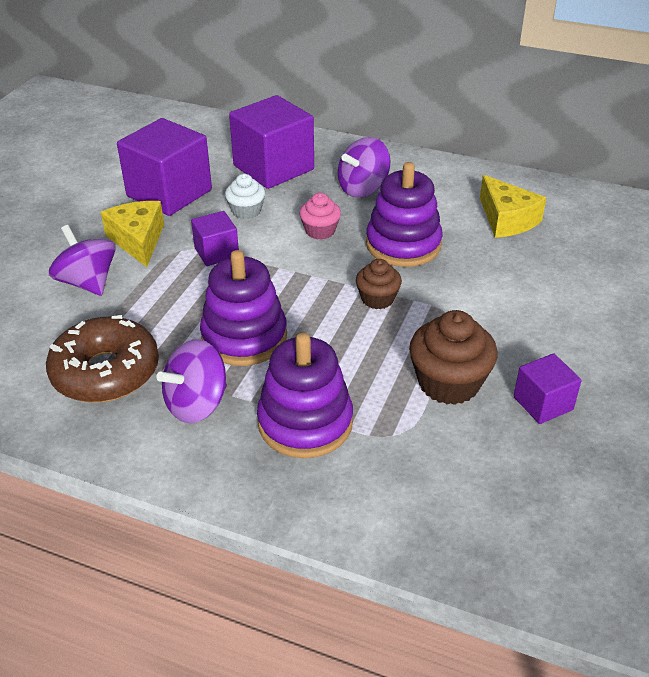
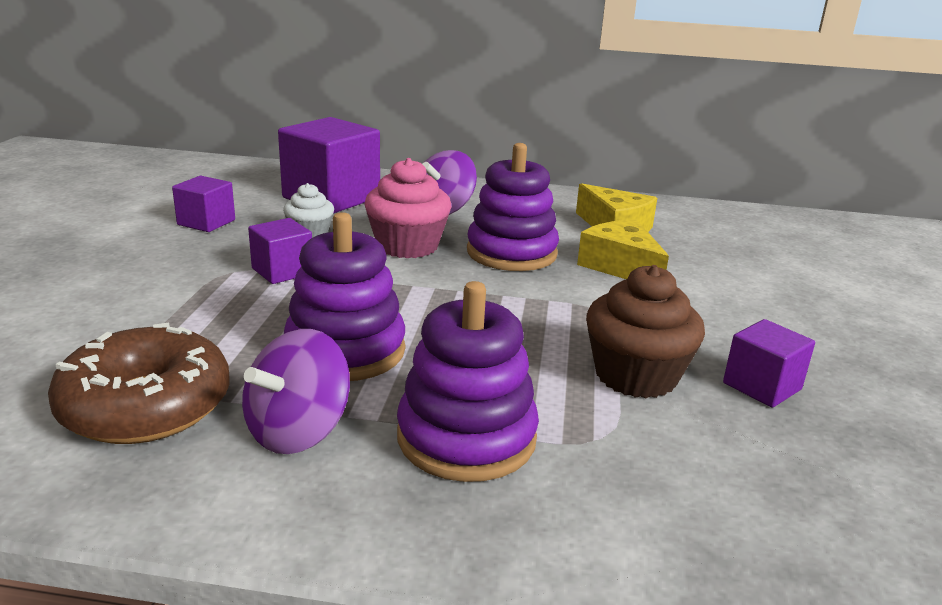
camera: 15 degrees left, 15 degrees down
(88, 282) = (105, 309): purple spinning top -> none
(138, 240) = (172, 265): yellow cheese -> yellow cheese (621, 267)
(169, 193) = (206, 222): purple cube -> purple cube, size x0.52
(320, 231) = (407, 246): pink cupcake -> pink cupcake, size x1.68
(377, 299) = (505, 301): brown cupcake -> none

